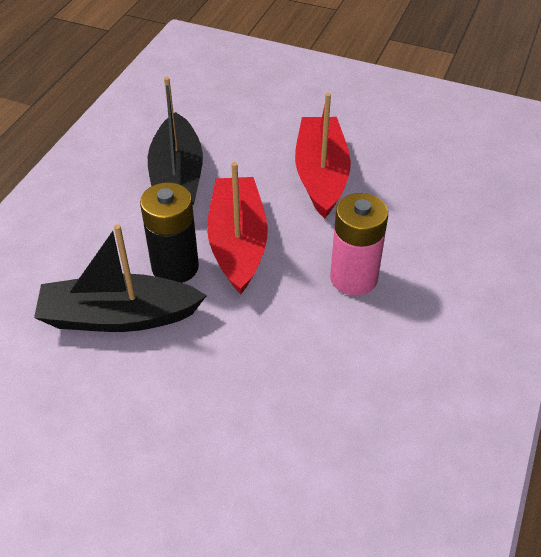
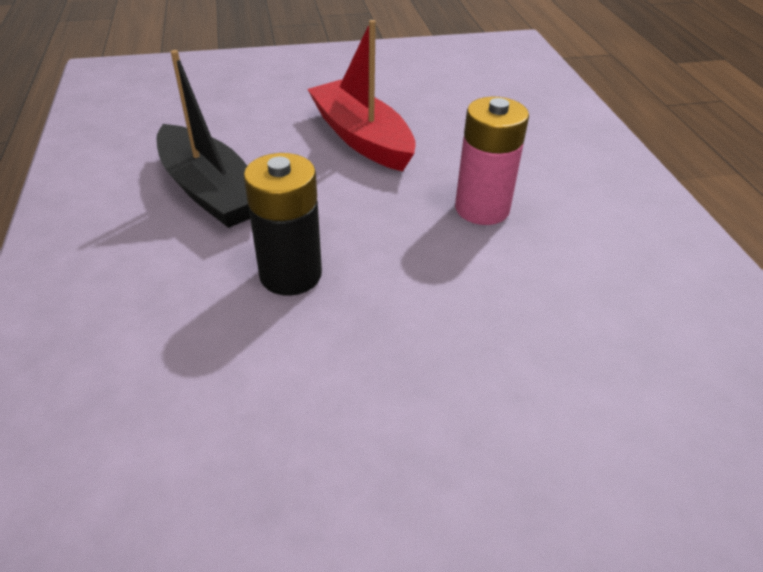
camera: 35 degrees left, 5 degrees down
(119, 316) = (271, 355): black boat -> none
(238, 243) = (338, 224): red boat -> none

